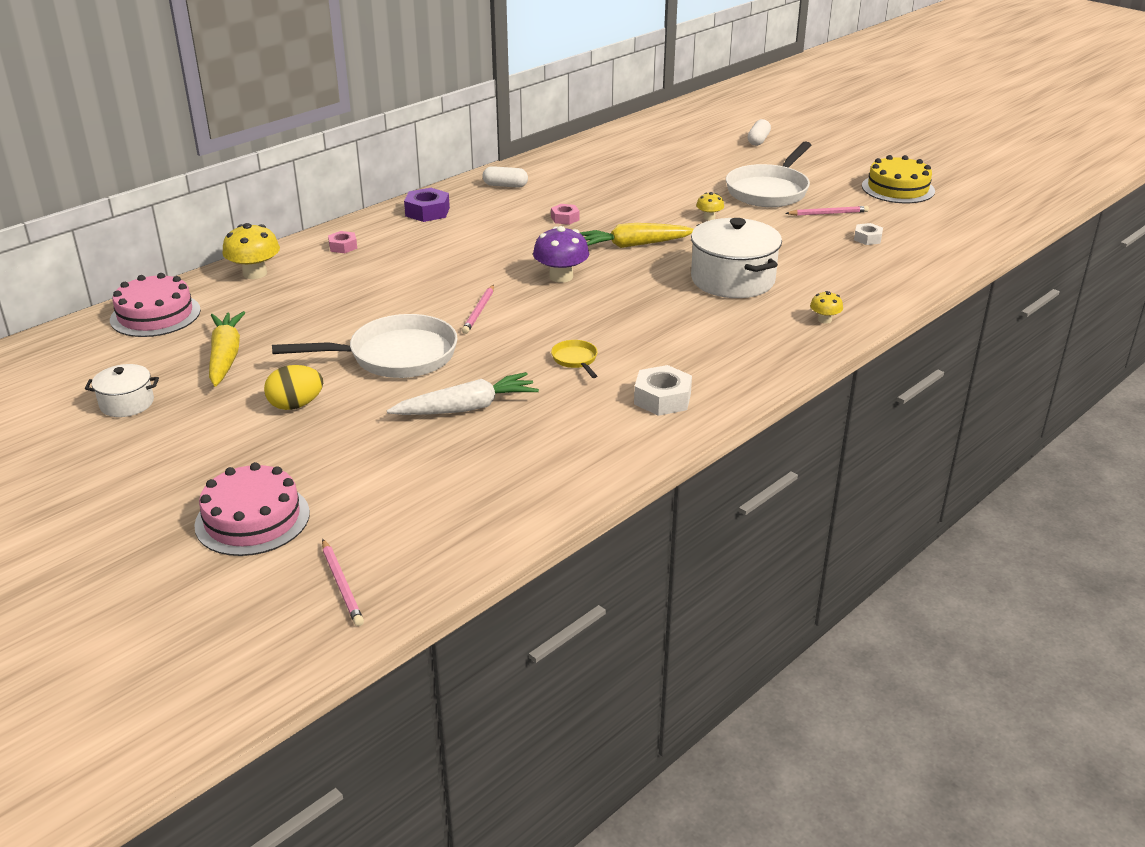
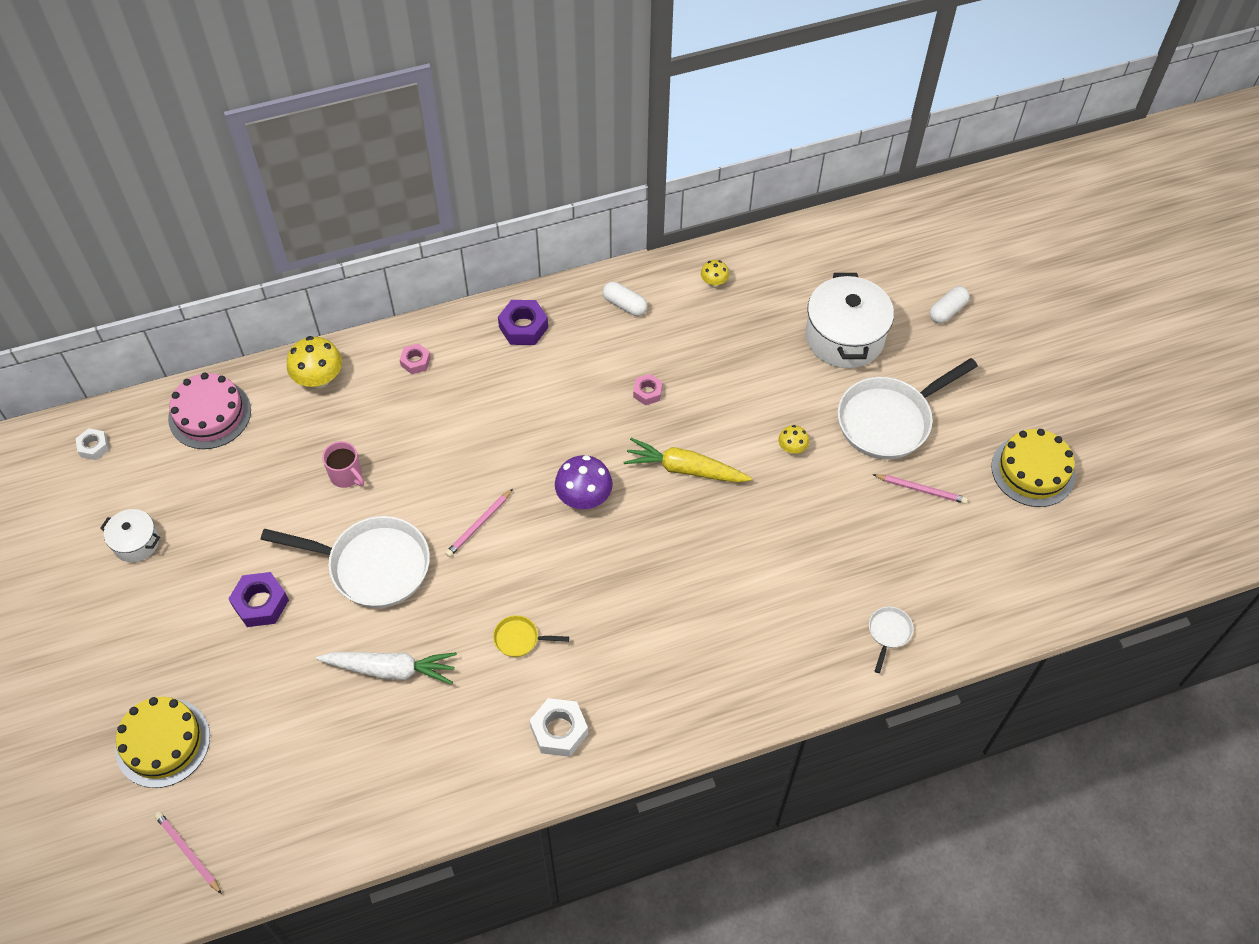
camera: 25 degrees right, 25 degrees up
(225, 356) = (238, 505): yellow carrot -> none
(252, 519) = (163, 742): pink cake -> yellow cake
(296, 405) = (260, 603): yellow egg -> purple nut
(326, 315) = (346, 475): none -> pink mug
(341, 584) = (188, 852): pink pencil -> pink pencil turned 135 degrees clockwise
(575, 360) = (519, 639): yellow pan -> yellow pan turned 90 degrees counterclockwise
(732, 280) = (741, 571): white pot -> white pot (844, 337)
(824, 320) = (784, 676): yellow mushroom -> yellow mushroom (714, 282)
(867, 238) = (929, 553): white nut -> white nut (94, 447)
(881, 280) = (888, 633): none -> white pan

